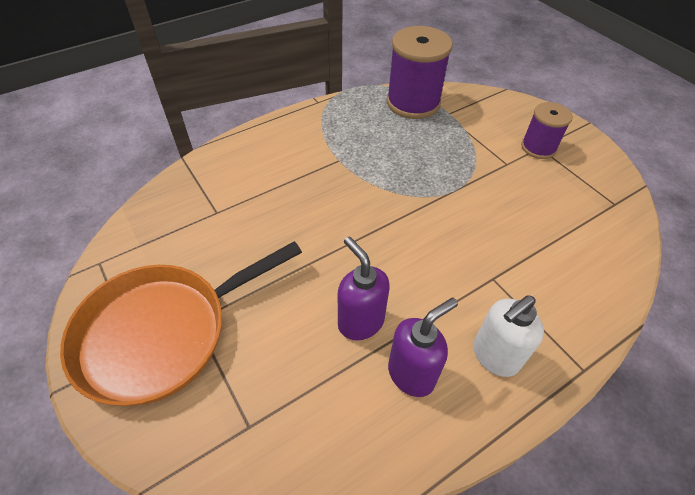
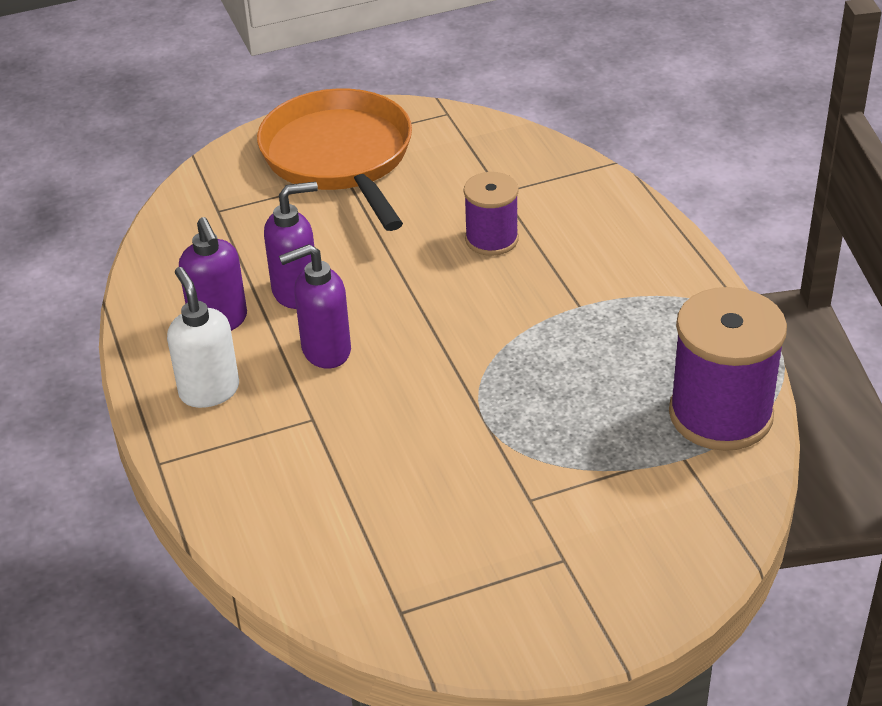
camera: 105 degrees right, 10 degrees down
(423, 286) = (325, 351): none -> purple soap dispenser
(538, 147) = (563, 556): purple spool -> purple spool (491, 239)

